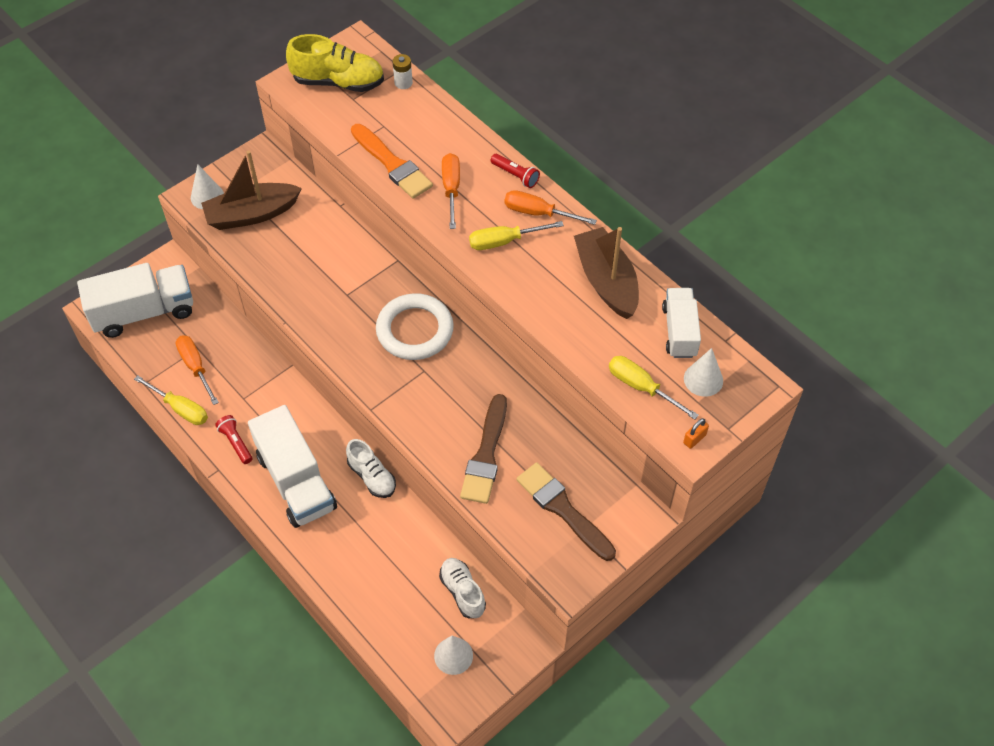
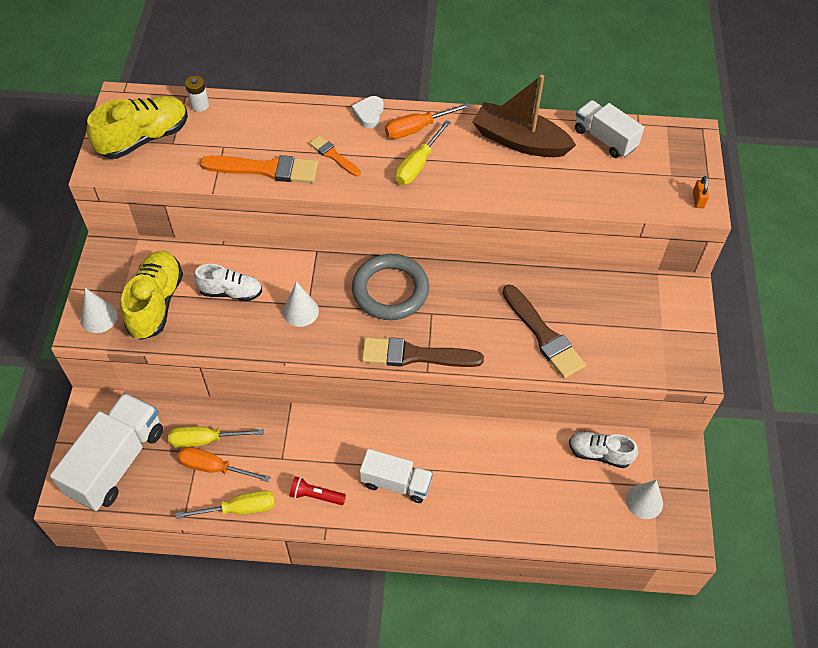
camera: 45 degrees left, 0 degrees up
(252, 214) = (156, 303): brown boat -> yellow shoe
(296, 481) = (396, 483): white truck -> white truck, size x0.61
(372, 476) = (446, 431): white shoe -> white shoe (231, 292)
(415, 330) = (390, 290): white ring -> grey ring
(451, 189) = (333, 156): orange screwdriver -> orange brush
(515, 175) = (369, 114): red flashlight -> white heart
(563, 509) = (635, 328): brown brush -> brown brush (415, 355)
(641, 387) = (627, 193): yellow screwdriver -> yellow screwdriver (205, 440)
(703, 379) = (656, 158): white cone -> white cone (300, 311)

